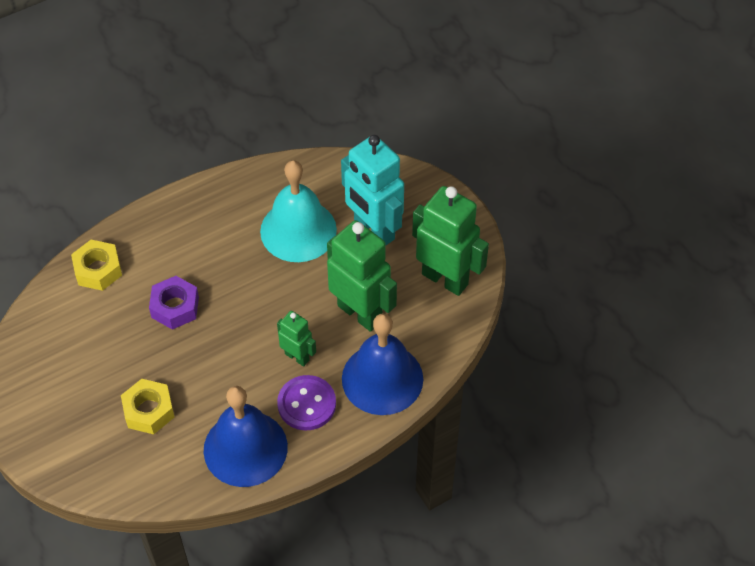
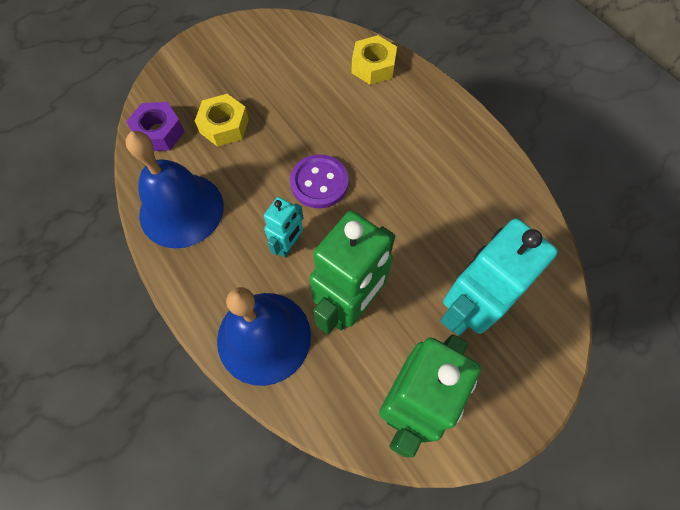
camera: 85 degrees right, 10 degrees up
(175, 307) = (339, 130): purple nut -> purple nut (159, 132)
(297, 356) = (288, 245): green robot -> turquoise robot
(298, 230) = (450, 229): turquoise bell -> none
(306, 404) = (231, 261): purple button -> purple button (319, 182)

